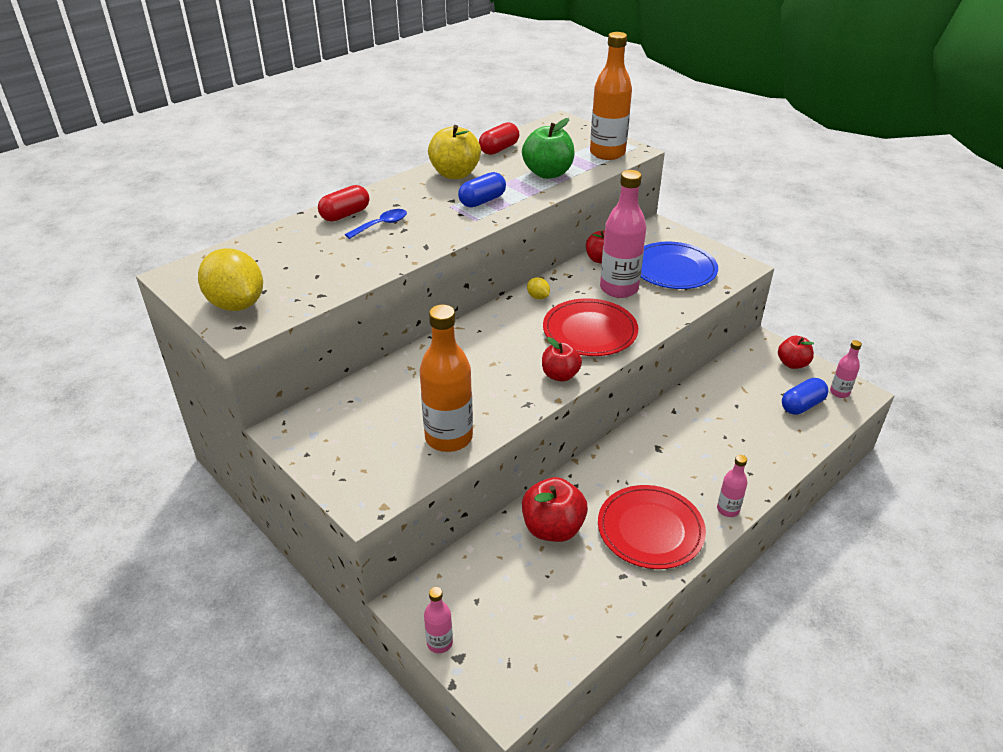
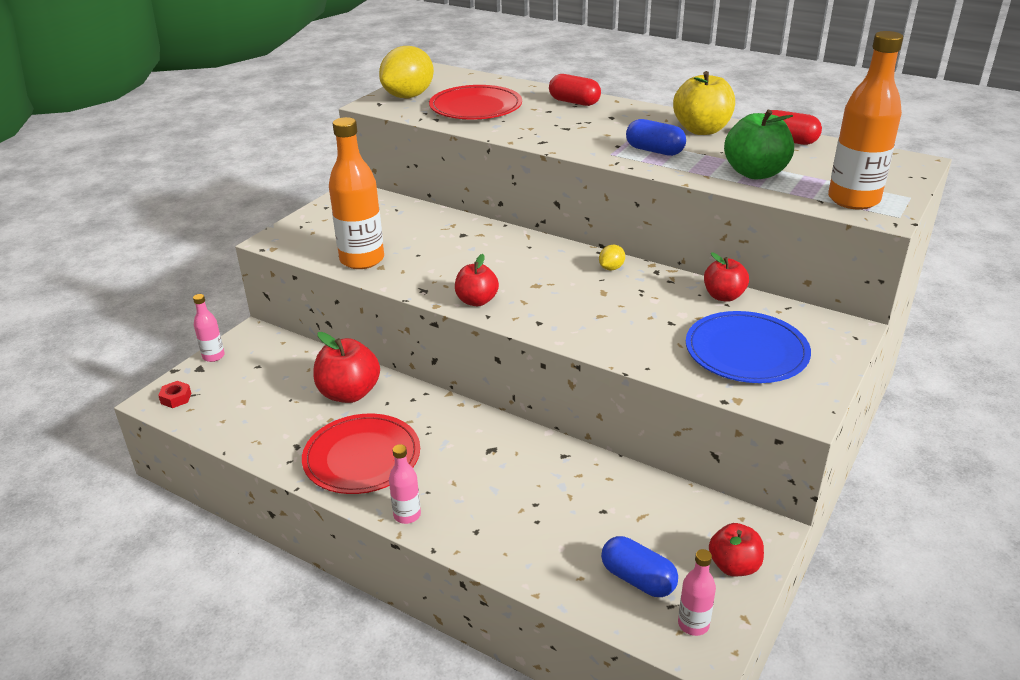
camera: 75 degrees right, 5 degrees down
(381, 225) = (567, 118): blue spoon -> none
(511, 681) = (176, 398): none -> red nut
(590, 331) = (566, 308): red plate -> red plate (476, 107)
(619, 289) = (667, 316): pink bottle -> none

